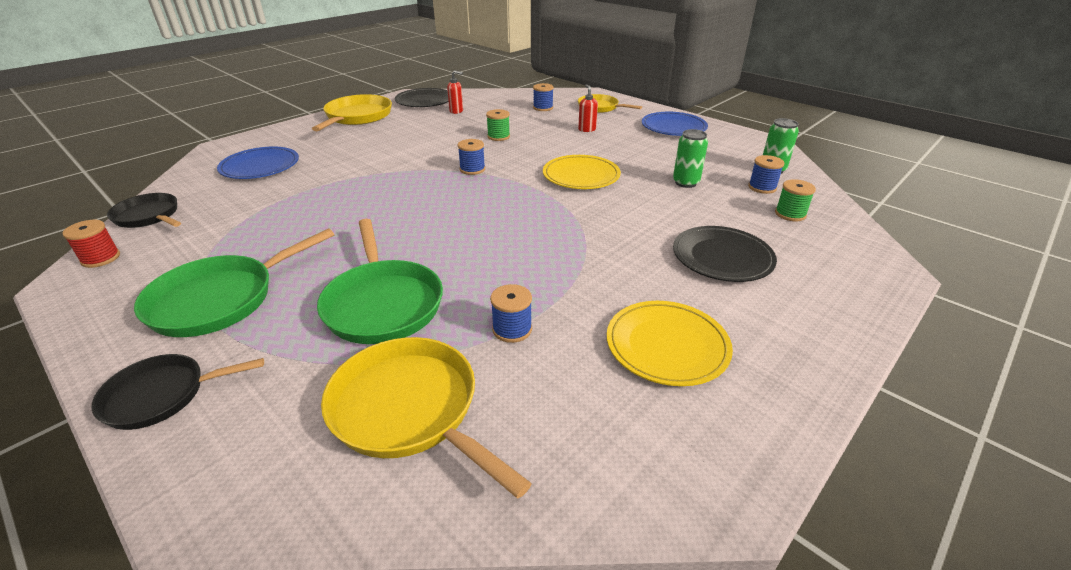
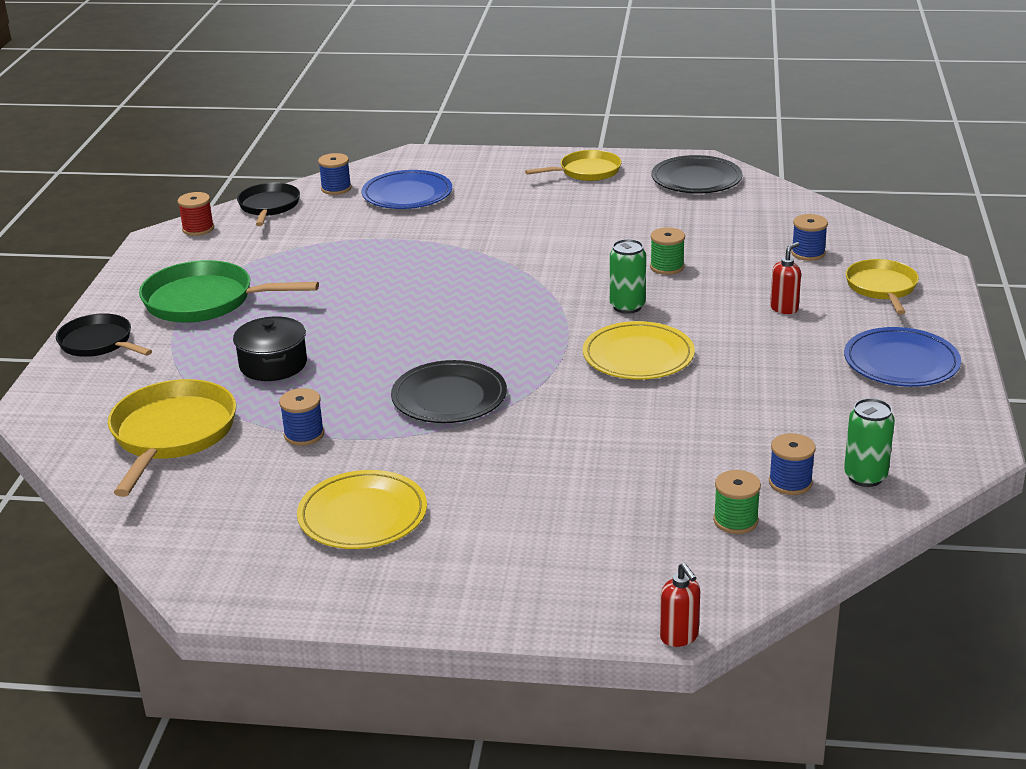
camera: 55 degrees right, 5 degrees down
(357, 117) = (586, 171): yellow pan -> yellow pan, size x0.64
(383, 303) = (273, 364): green pan -> black pot
(456, 111) = (699, 211): red soap dispenser -> red soap dispenser (679, 637)
(472, 169) = (558, 291): blue spool -> blue spool (336, 188)
(685, 183) = (722, 426): green can -> green can (627, 306)
(722, 257) = (560, 502): black plate -> black plate (449, 397)

